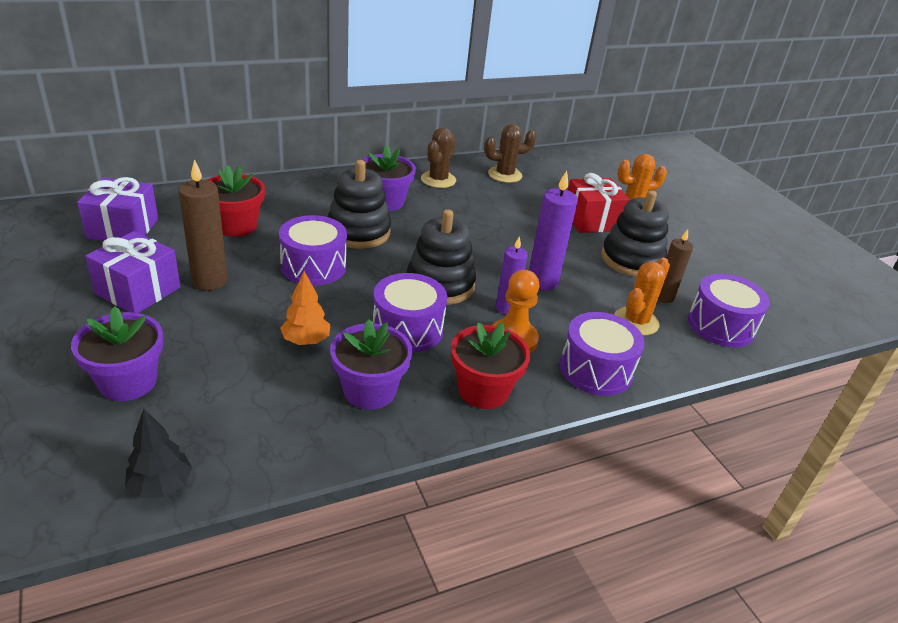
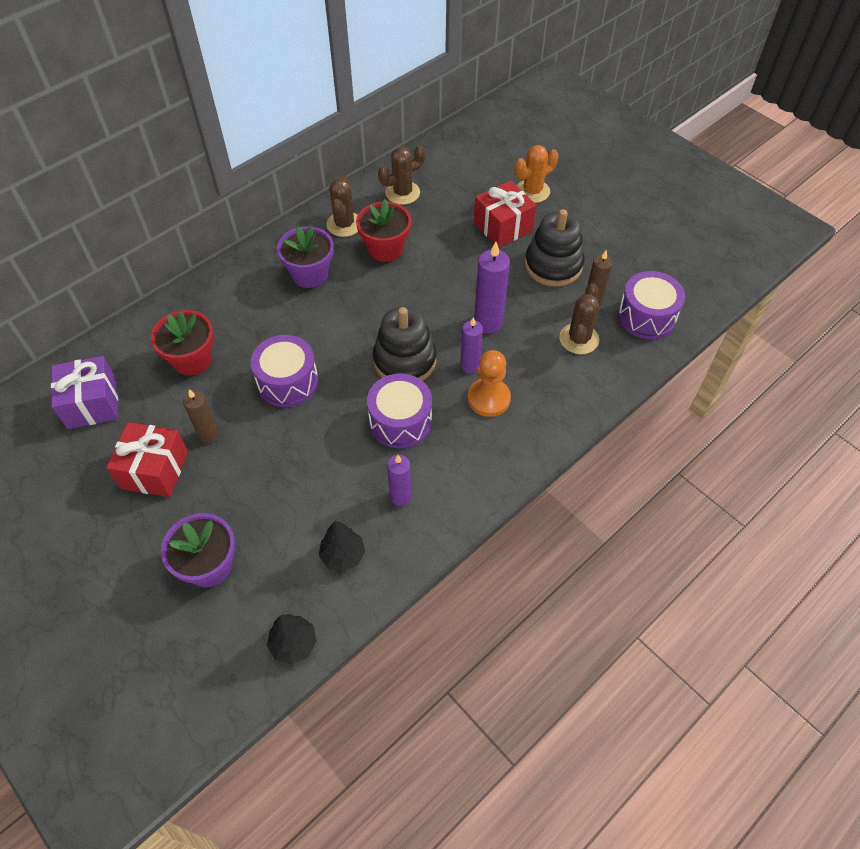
camera: 15 degrees left, 20 degrees up
(138, 290) = (154, 470): purple gift -> red gift
(210, 281) = (209, 435): brown candle -> brown candle, size x0.65
(273, 421) = (343, 555): none -> black tree
(306, 341) = (325, 467): orange tree -> none
(358, 232) = (305, 323): black stacking toy -> none
(369, 390) = (400, 497): purple flower pot -> purple candle
(483, 390) = (486, 461): red flower pot -> red flower pot (385, 249)
(596, 369) = (564, 405): purple drum -> none
(636, 321) = (579, 339): orange cactus -> brown cactus

